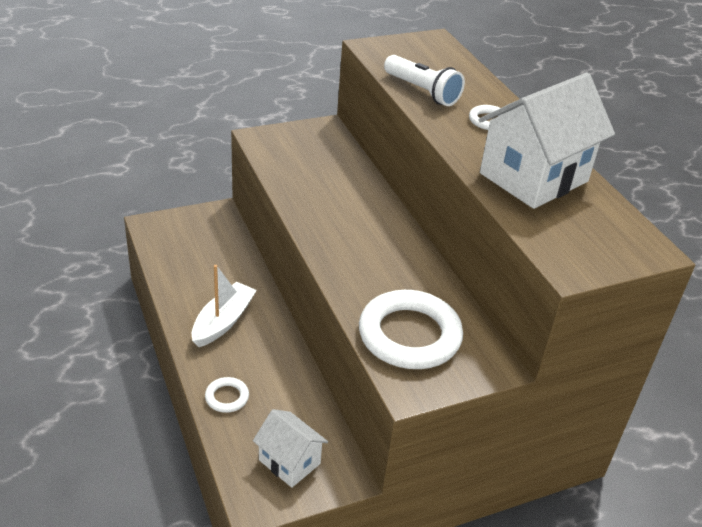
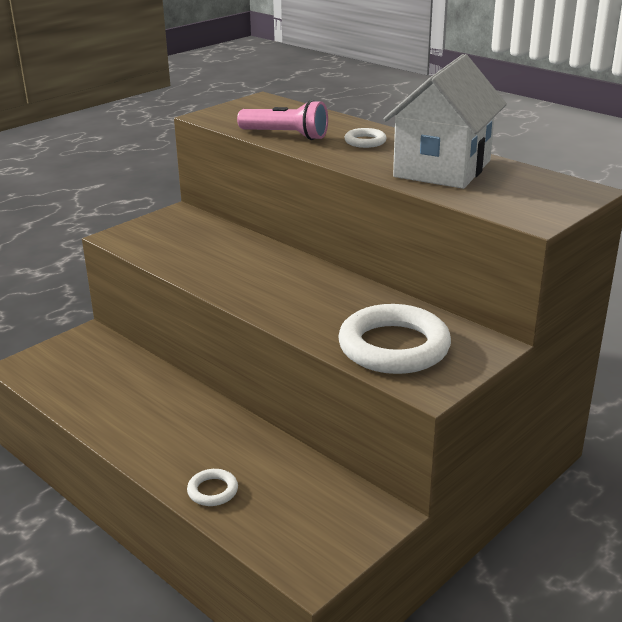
camera: 20 degrees left, 10 degrees down
(223, 321) = (161, 426): white boat -> none
(289, 462) = (319, 524): white house -> none
(422, 91) = (286, 135): white flashlight -> pink flashlight

